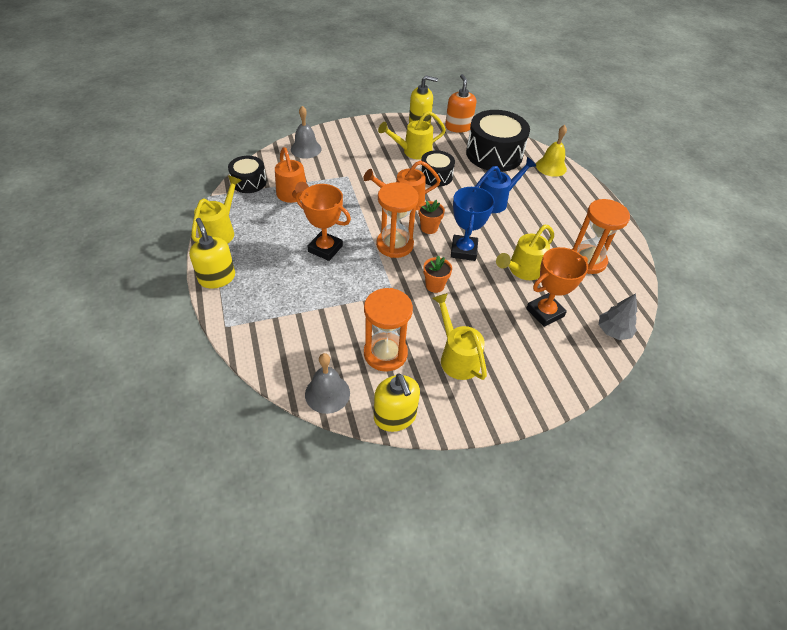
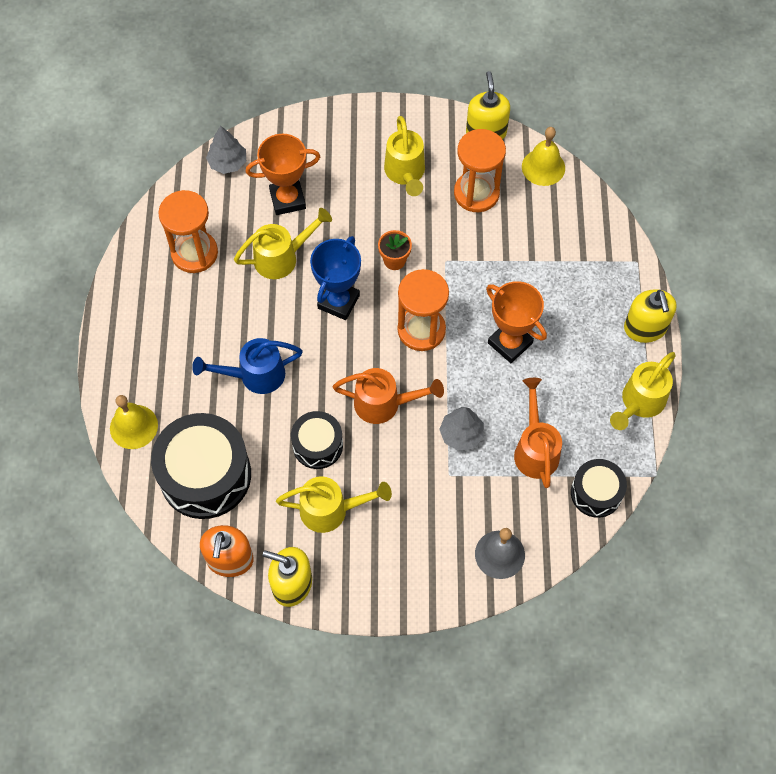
camera: 160 degrees left, 15 degrees up
(327, 393) = (543, 167): grey bell -> yellow bell
(346, 195) = (461, 434): none -> grey tree
(429, 228) = (367, 347): orange flower pot -> none

